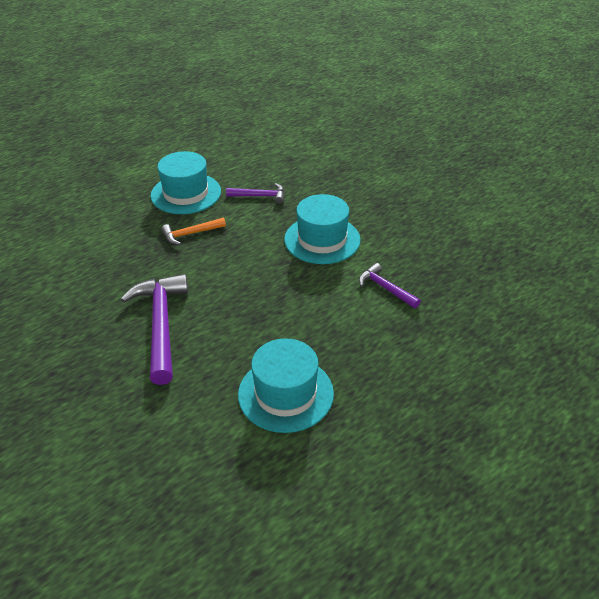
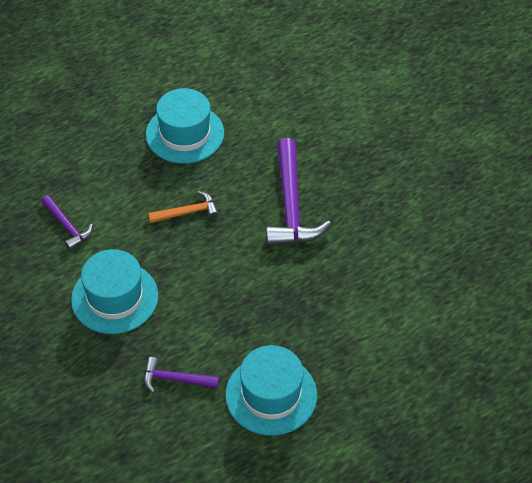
camera: 175 degrees left, 10 degrees up
(190, 234) = (264, 321): orange hammer -> orange hammer (188, 212)

